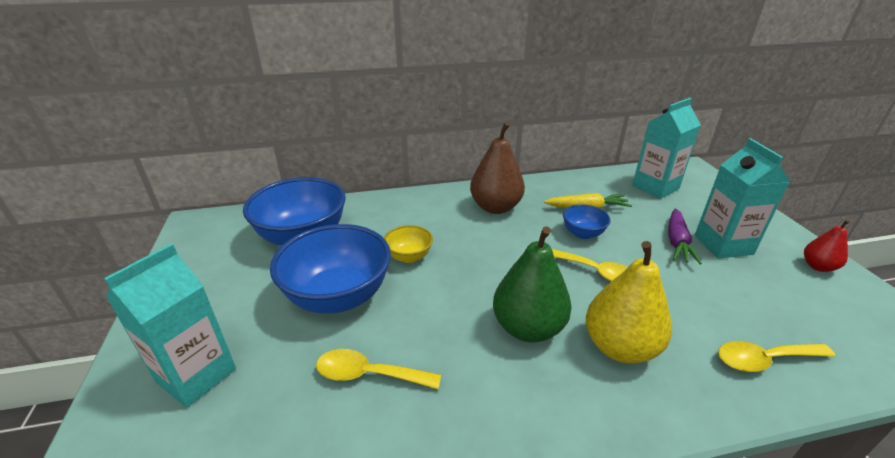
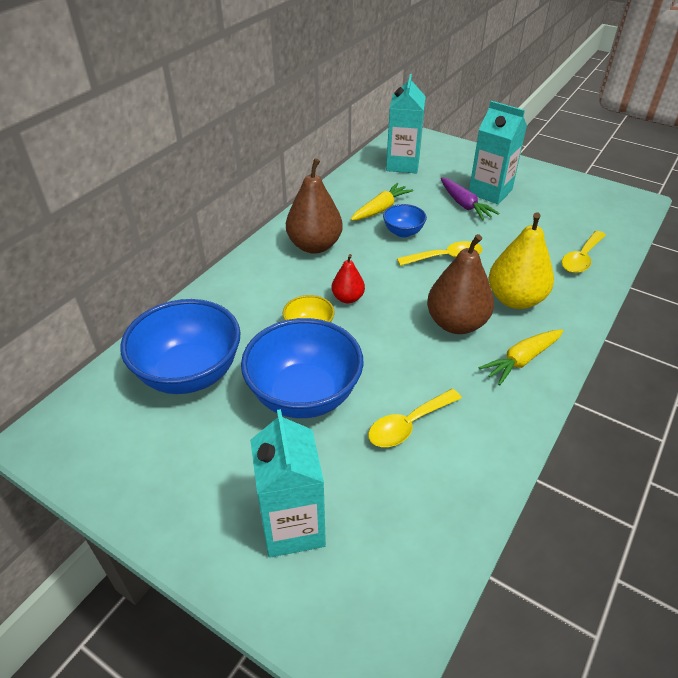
camera: 45 degrees left, 10 degrees up
(528, 328) = (456, 323): green pear -> brown pear
(547, 404) = (521, 360): none -> yellow carrot
(818, 266) = (548, 180): red pear -> red pear (348, 298)

